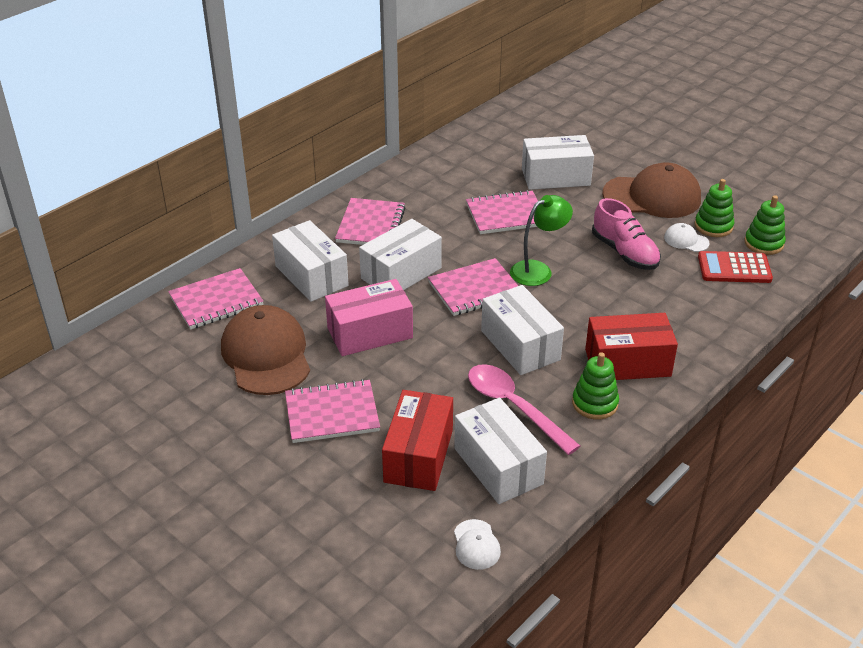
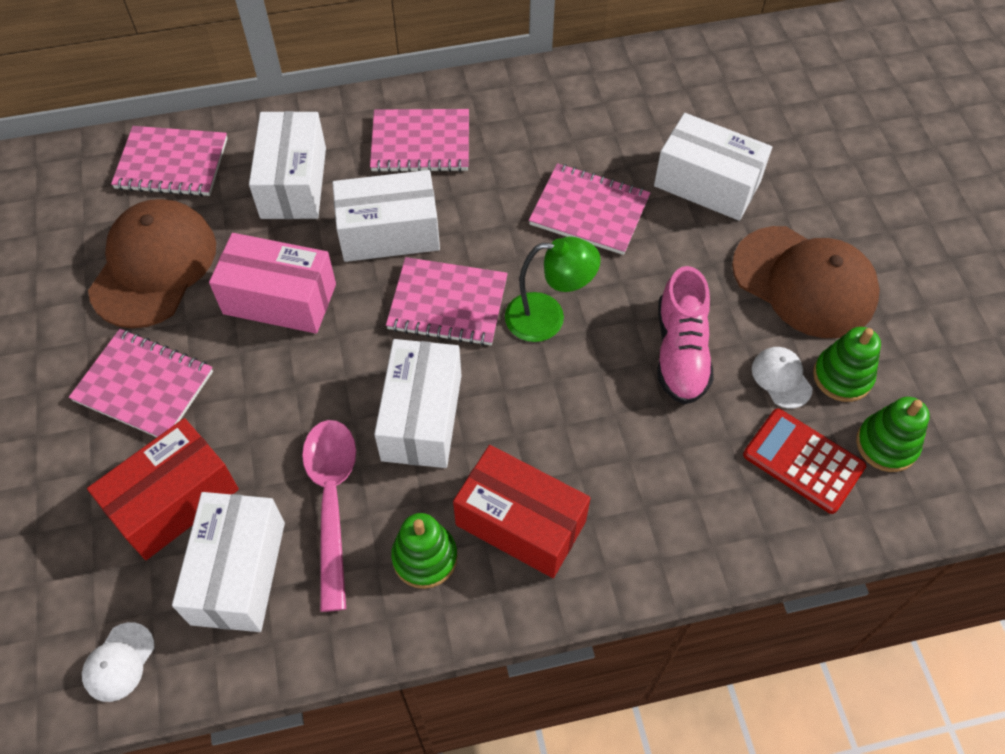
camera: 35 degrees right, 20 degrees up
(370, 225) = (420, 143): pink notebook -> pink notebook turned 45 degrees clockwise

